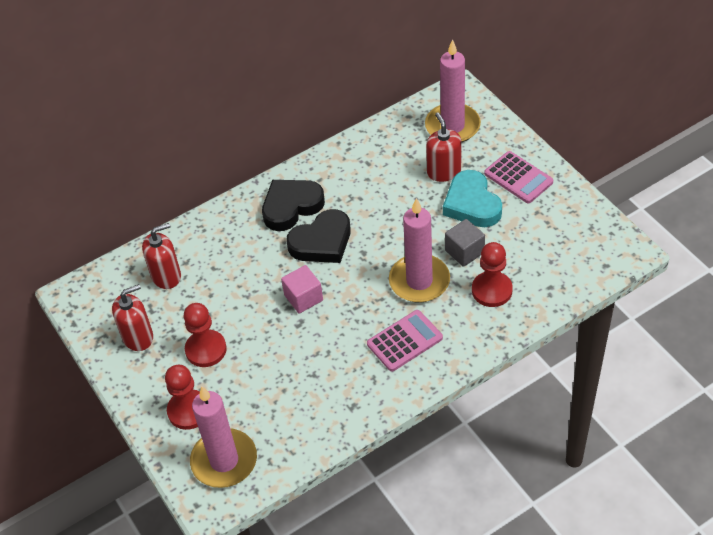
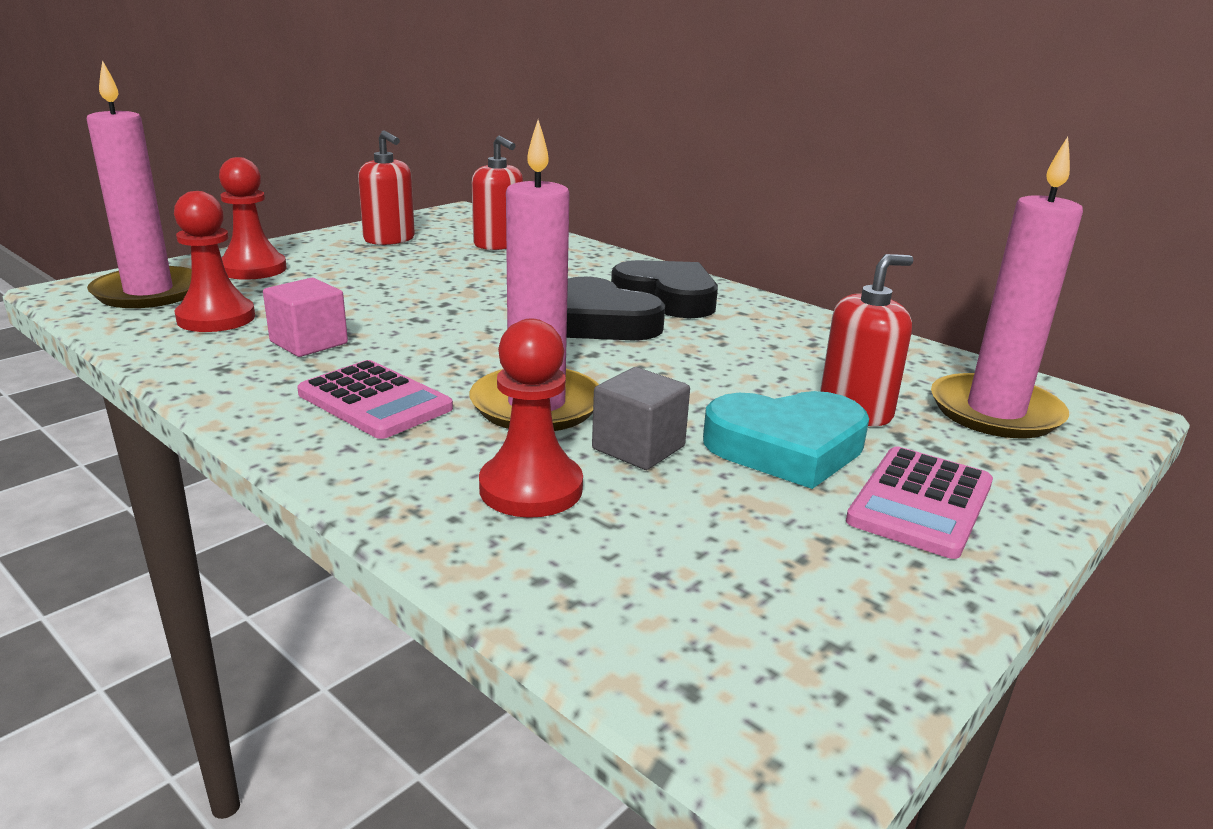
camera: 70 degrees right, 25 degrees down
(206, 349) = (365, 270): red pawn -> red pawn (216, 318)
(303, 298) = (473, 317): pink cube -> pink cube (309, 343)
(472, 204) = (786, 447): turquoise heart -> turquoise heart turned 150 degrees counterclockwise

